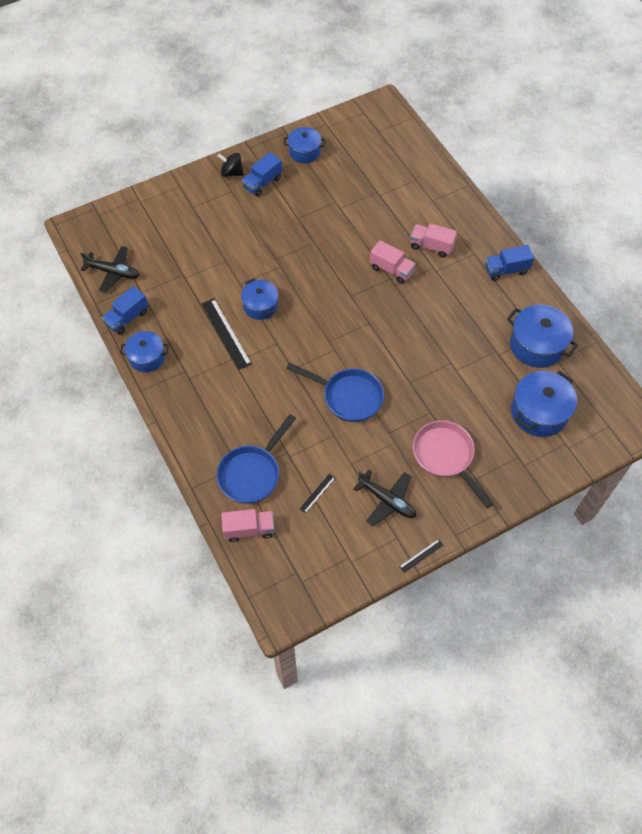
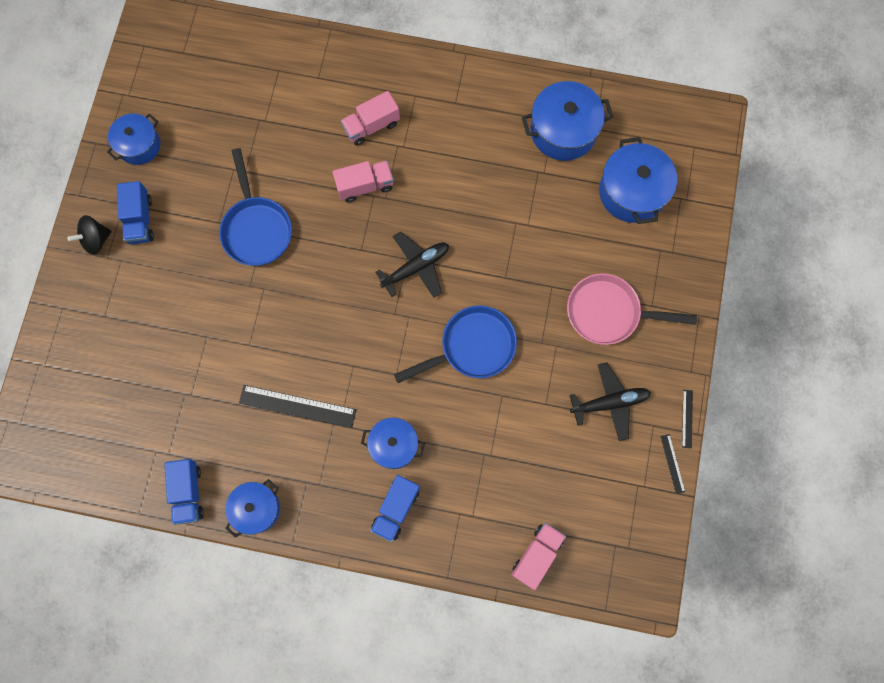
camera: 50 degrees left, 15 degrees up
(113, 272) = (115, 464): black plane -> black plane (416, 267)
(252, 473) = (479, 505): blue pan -> blue pan (256, 228)
(260, 306) = (294, 346): blue pot -> blue pot (394, 445)
(317, 493) = (551, 460): black ruler -> black ruler (672, 463)
(506, 270) = (459, 83): blue truck -> blue truck (396, 509)

